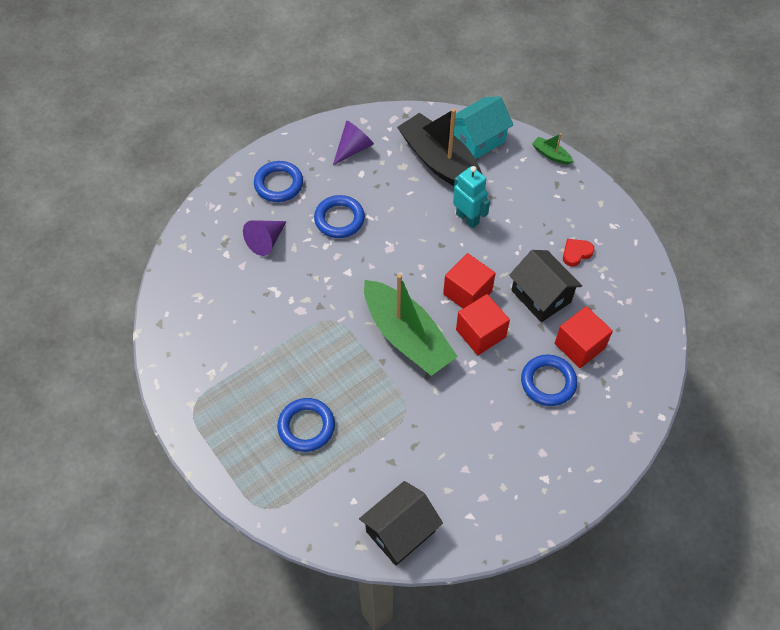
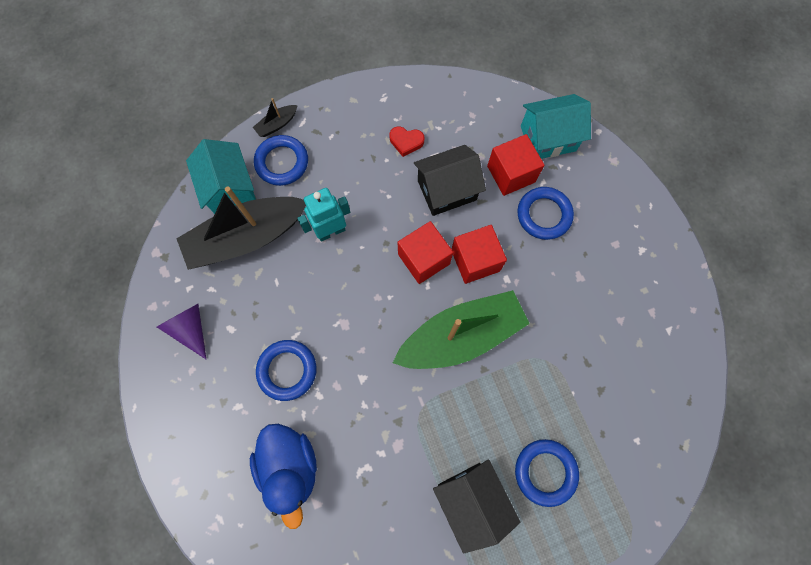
camera: 75 degrees left, 15 degrees up
(266, 241) = (290, 466): purple cone -> blue duck
(278, 184) = (211, 432): blue ring -> blue ring (282, 162)
(400, 531) = (676, 401): black house -> black house (471, 500)
(551, 154) = (277, 124): green boat -> black boat
(576, 253) = (406, 142): red heart -> red heart turned 60 degrees counterclockwise
(632, 371) = (548, 138): none -> turquoise house

